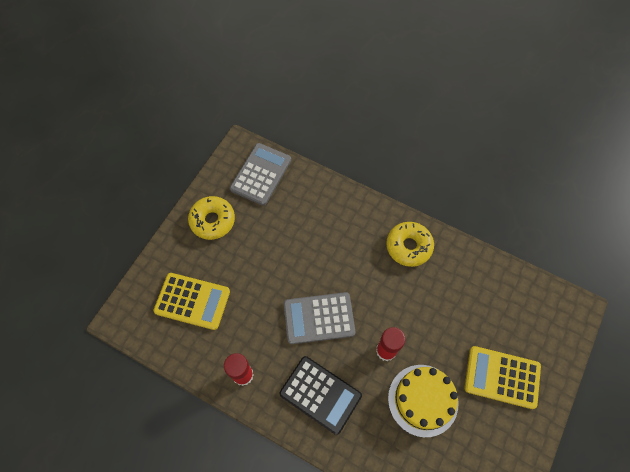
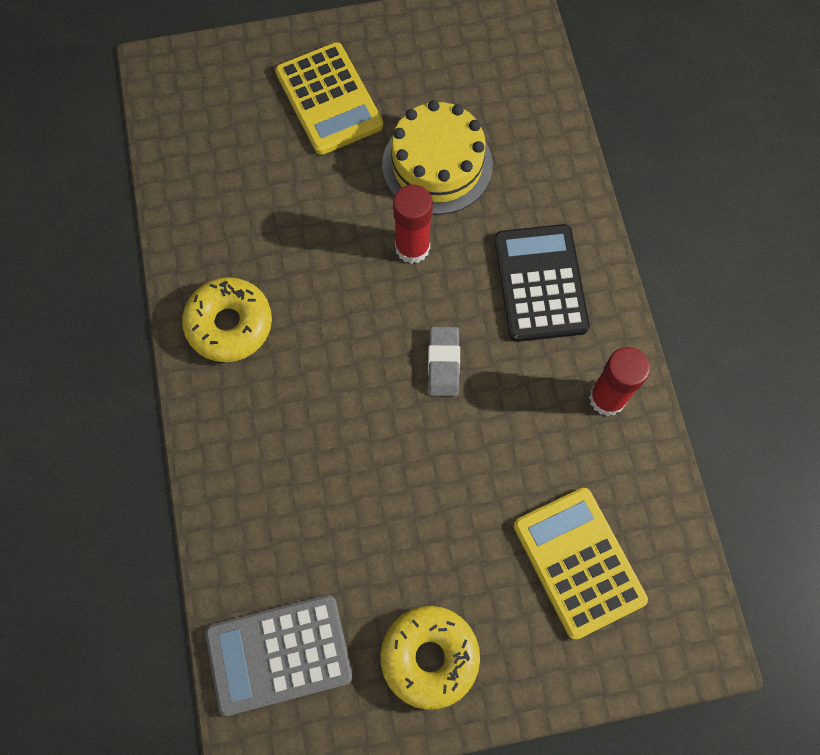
camera: 130 degrees left, 5 degrees up
(319, 318) = (443, 363): grey calculator -> grey eraser

